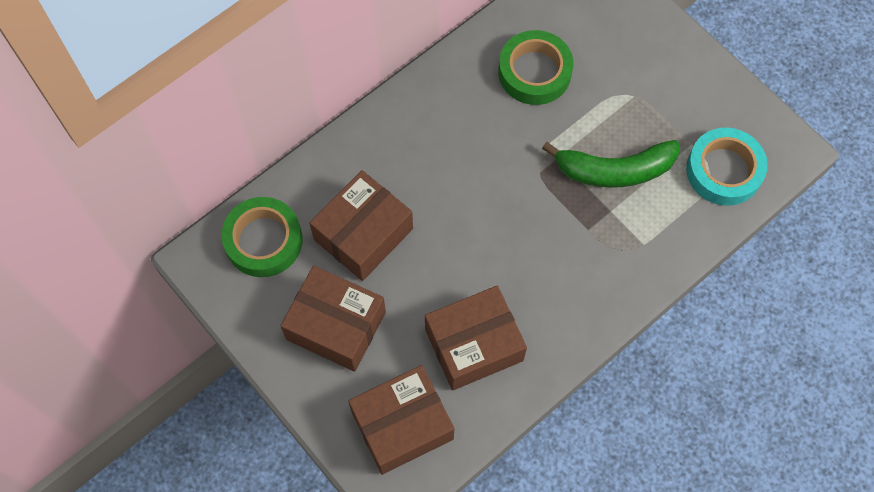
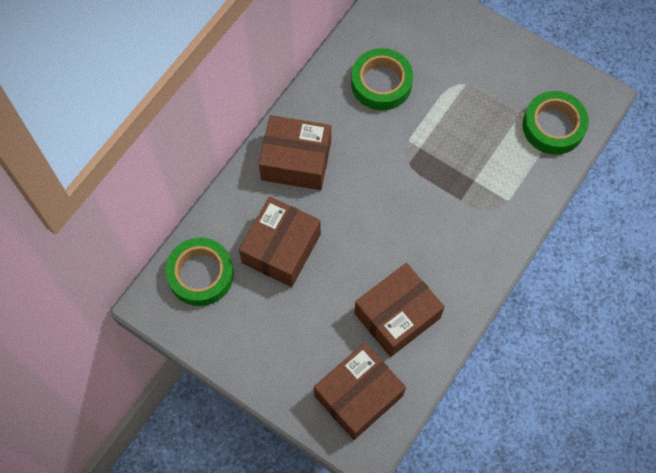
camera: 15 degrees left, 0 degrees up
(336, 325) = (281, 329): brown box -> brown box (296, 161)
(614, 170) = (467, 147): green banana -> none
(724, 170) = (553, 126): turquoise tape -> green tape

